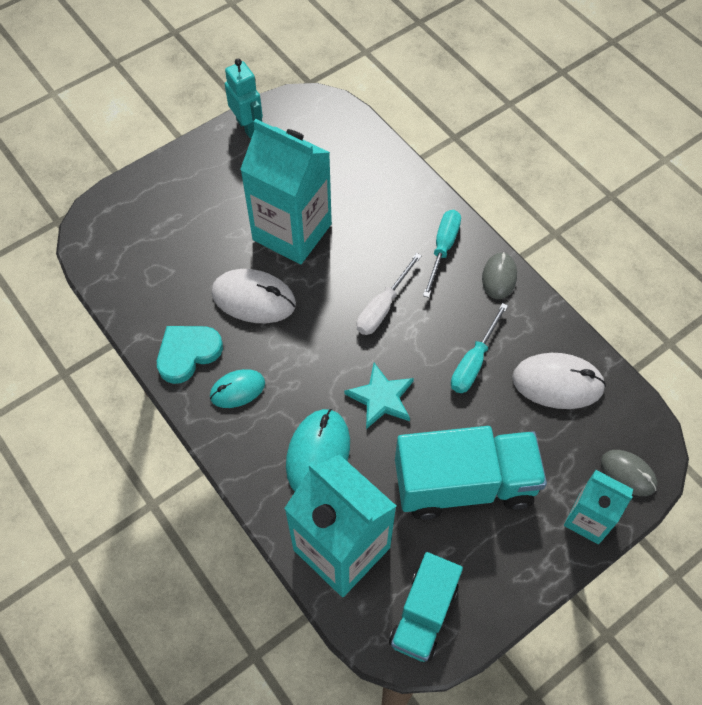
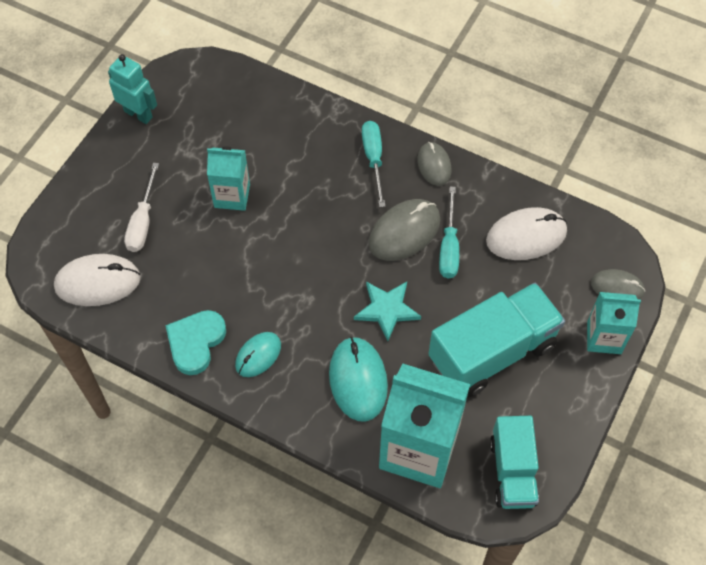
camera: 25 degrees left, 0 degrees up
(253, 299) = (229, 270): white mouse -> white mouse (98, 282)
(292, 232) = (232, 196): turquoise carton -> turquoise carton, size x0.56
(382, 307) = (348, 231): white screwdriver -> white screwdriver (142, 222)
(437, 330) = (404, 232): none -> grey mouse

